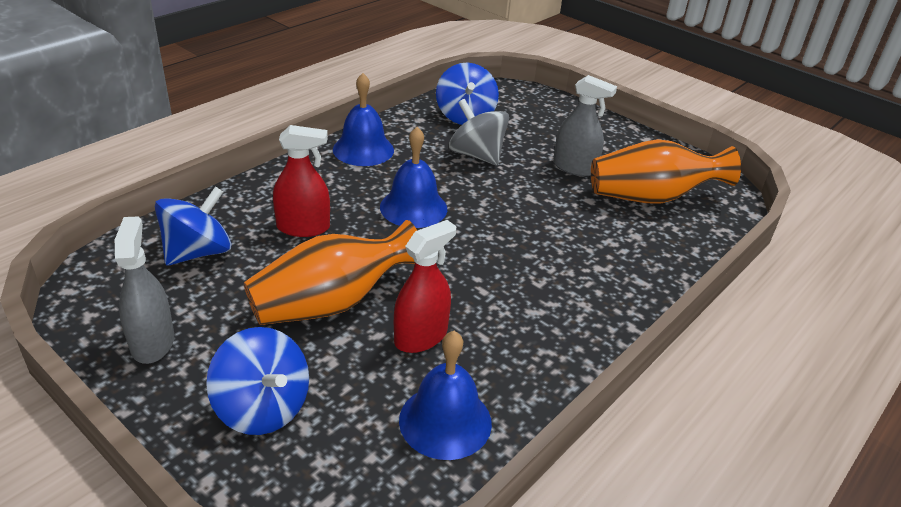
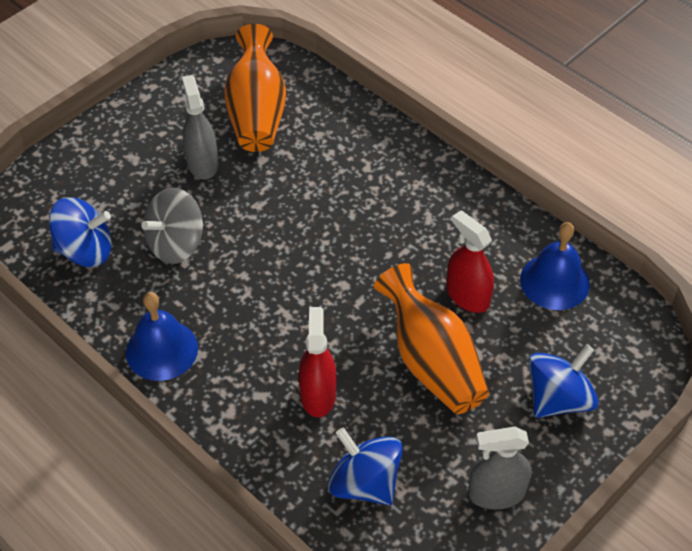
camera: 85 degrees left, 15 degrees up
(413, 207) = (279, 301): blue bell -> none
(574, 167) = (202, 163): grey spray bottle -> grey spray bottle turned 45 degrees counterclockwise

